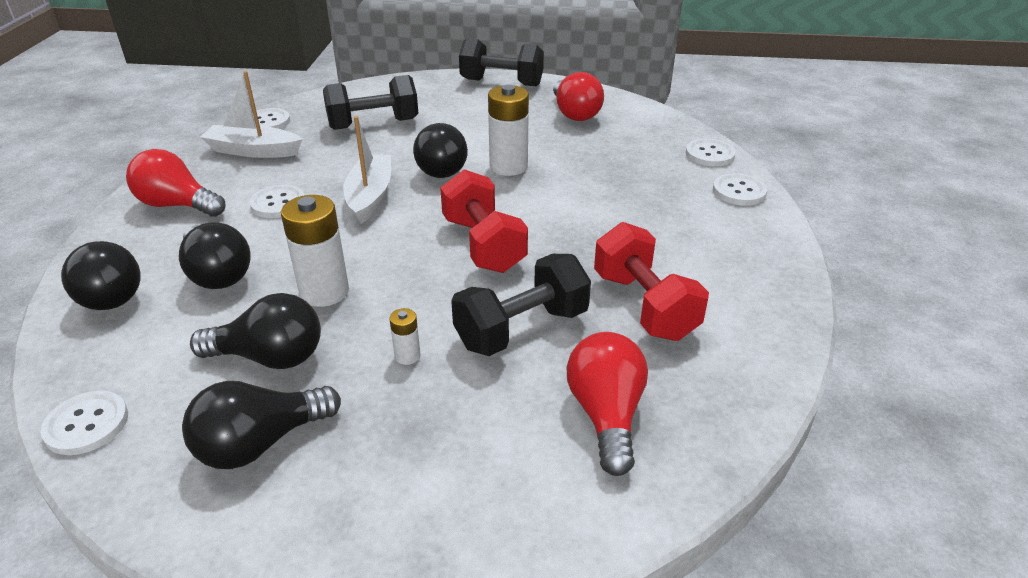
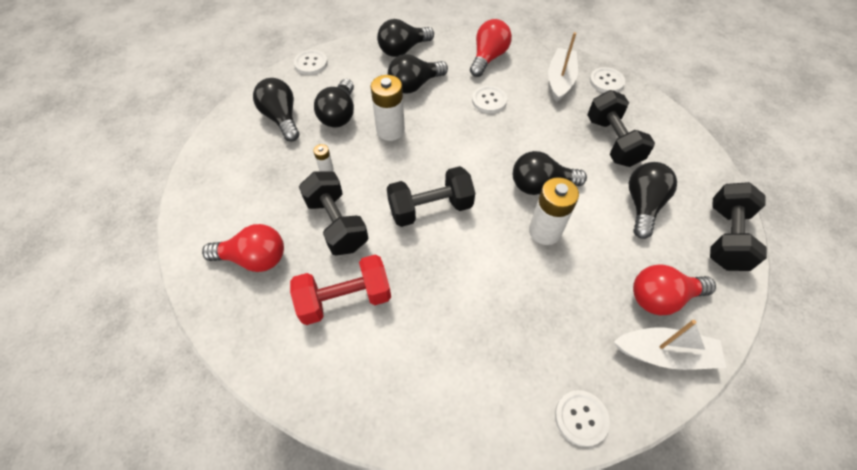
camera: 95 degrees right, 20 degrees up
(370, 196) = (497, 145): white boat -> white boat (664, 354)
(466, 114) = (642, 205): none -> black light bulb
(483, 245) = (430, 208): red dumbbell -> black dumbbell
(739, 191) = (503, 425): white button -> none

